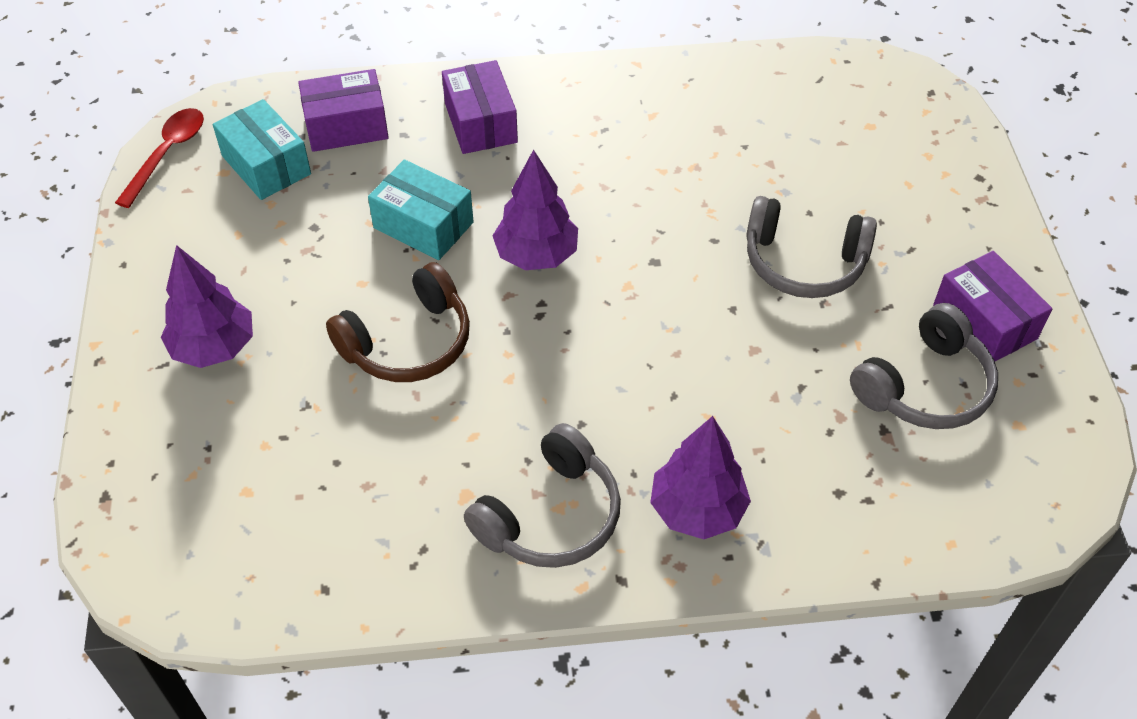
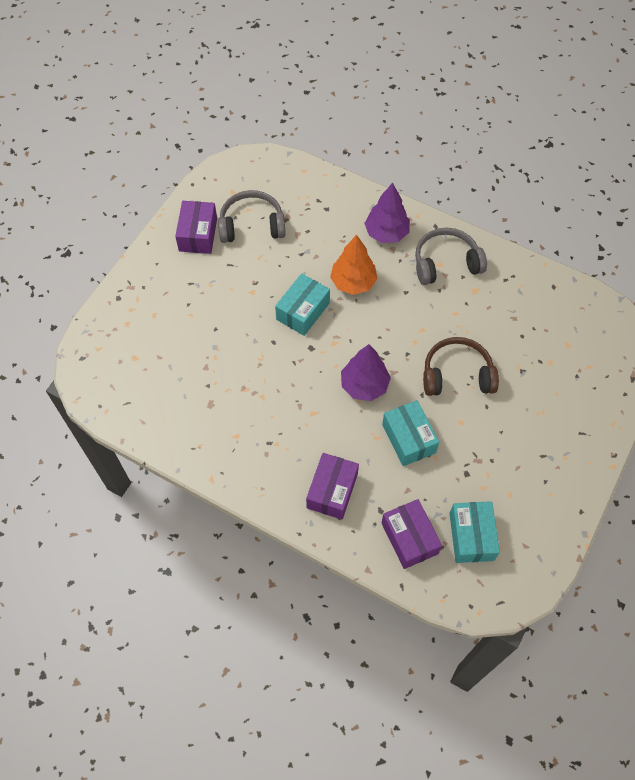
camera: 145 degrees left, 10 degrees up
(167, 154) = (525, 583): red spoon -> none
(214, 347) = (552, 428): purple tree -> none
(346, 126) = (409, 538): purple box -> purple box turned 45 degrees clockwise
(678, 389) = (353, 282): none -> orange tree
(713, 302) = (303, 311): none -> turquoise box
(803, 263) = (244, 305): grey headphones -> none

